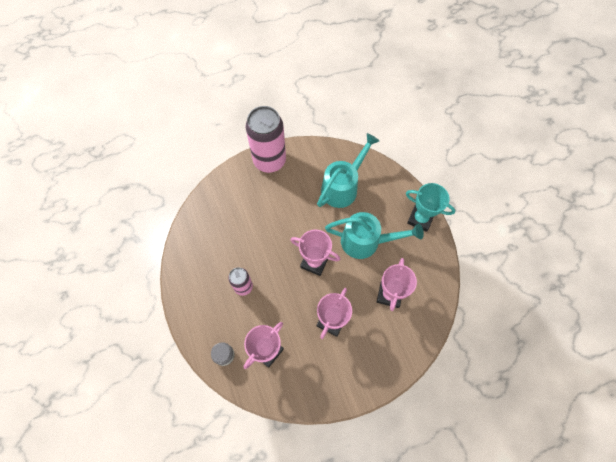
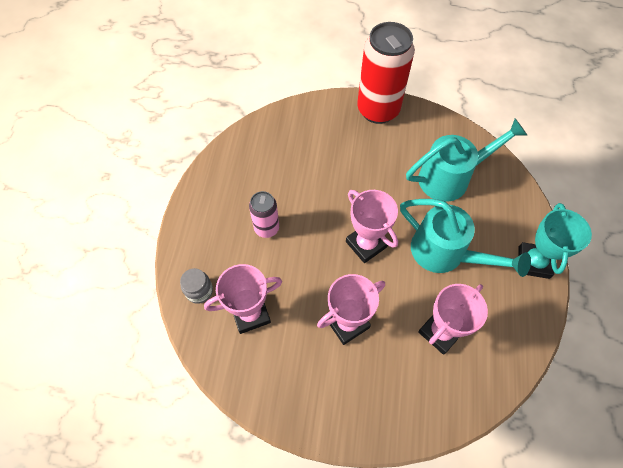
camera: 30 degrees right, 5 degrees down
(269, 161) = (378, 110): pink can -> red can
(420, 219) = (533, 262): turquoise trophy -> turquoise trophy turned 45 degrees clockwise

